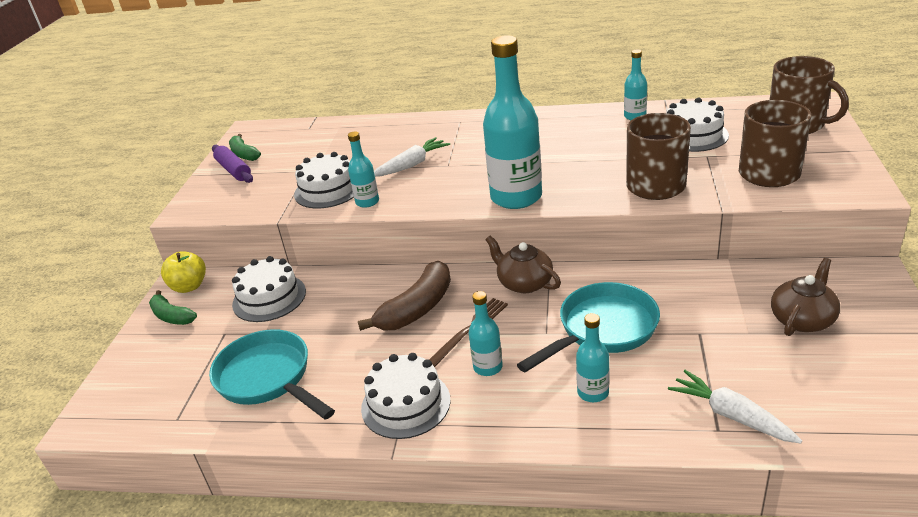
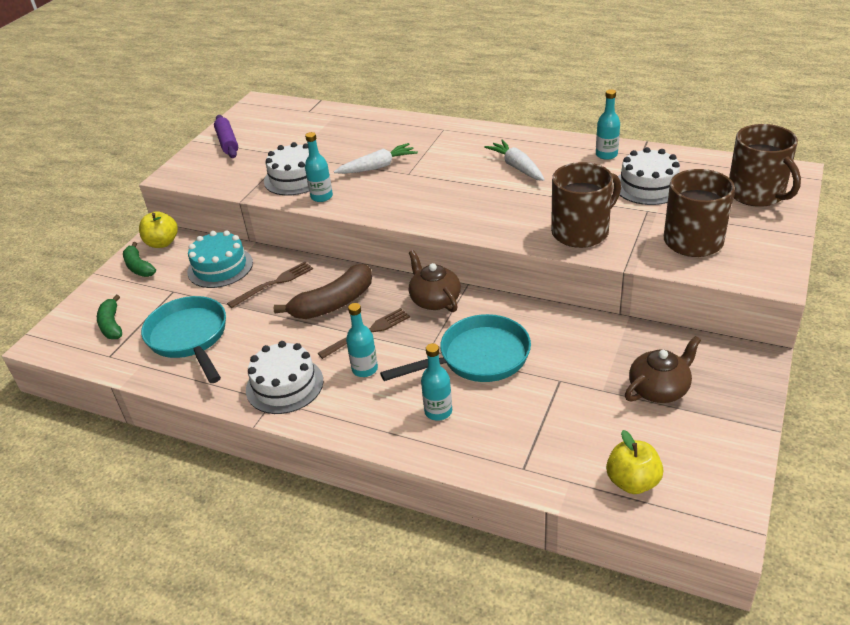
camera: 15 degrees right, 5 degrees up
(244, 154) = (243, 128): green banana -> green banana (112, 325)
(269, 298) = (220, 267): white cake -> turquoise cake
(339, 302) = (273, 284): none -> brown fork
(516, 197) = (449, 218): turquoise bottle -> none
(731, 415) = (541, 459): white carrot -> white carrot (517, 167)
(837, 416) = (632, 482): none -> yellow apple

